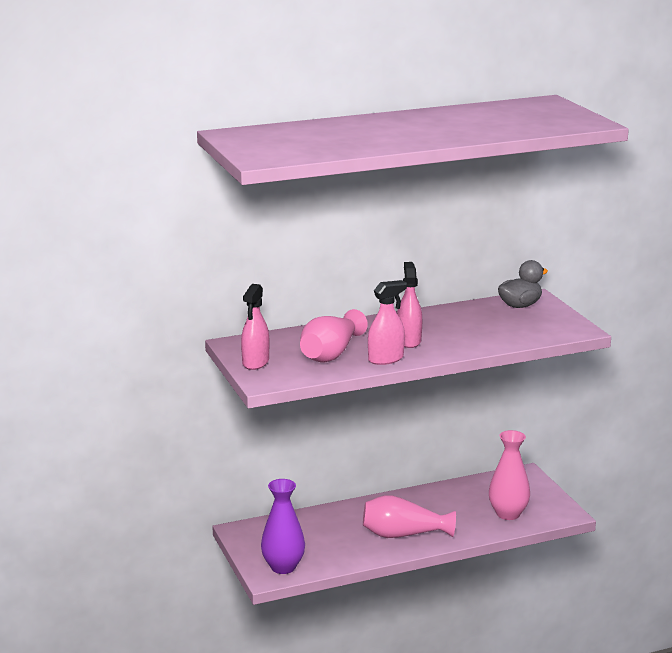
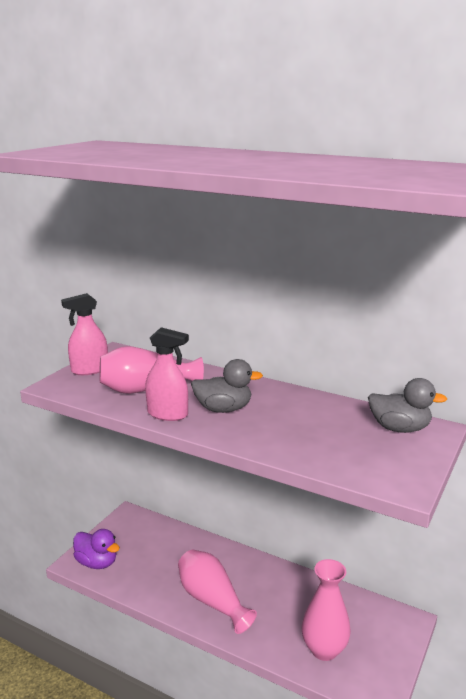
camera: 50 degrees right, 0 degrees up
(283, 567) = (97, 562): purple vase -> purple duck
(409, 341) = (223, 409): pink spray bottle -> grey duck

